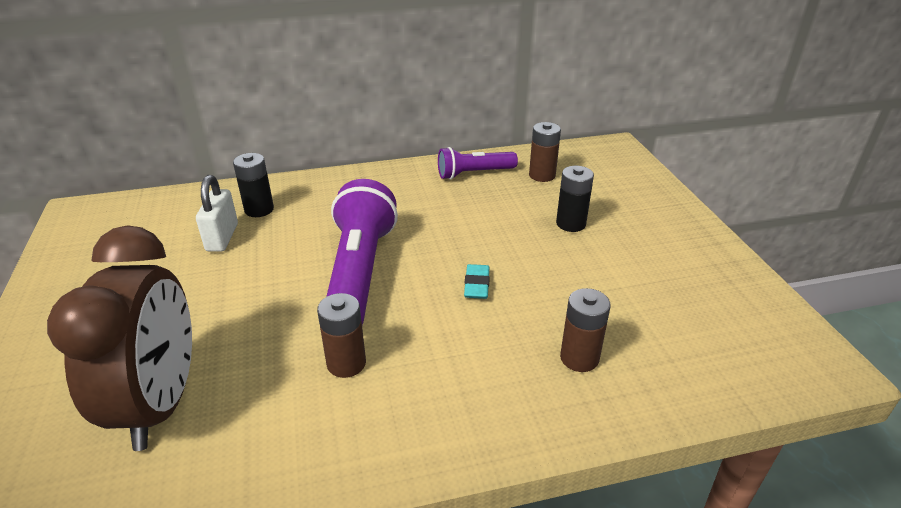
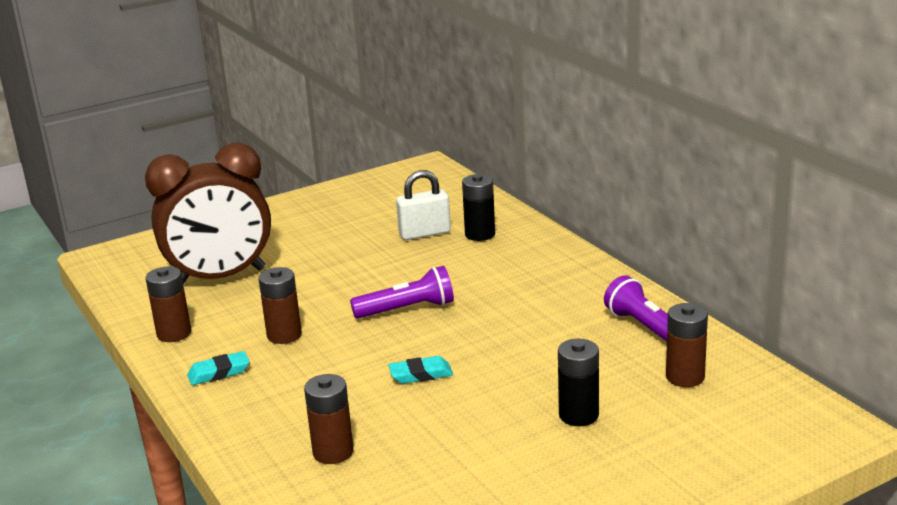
camera: 75 degrees right, 10 degrees down
(268, 466) = (174, 333): none -> brown battery
(359, 273) = (407, 309): purple flashlight -> purple flashlight, size x0.57
(391, 429) = (219, 373): none -> turquoise eraser

